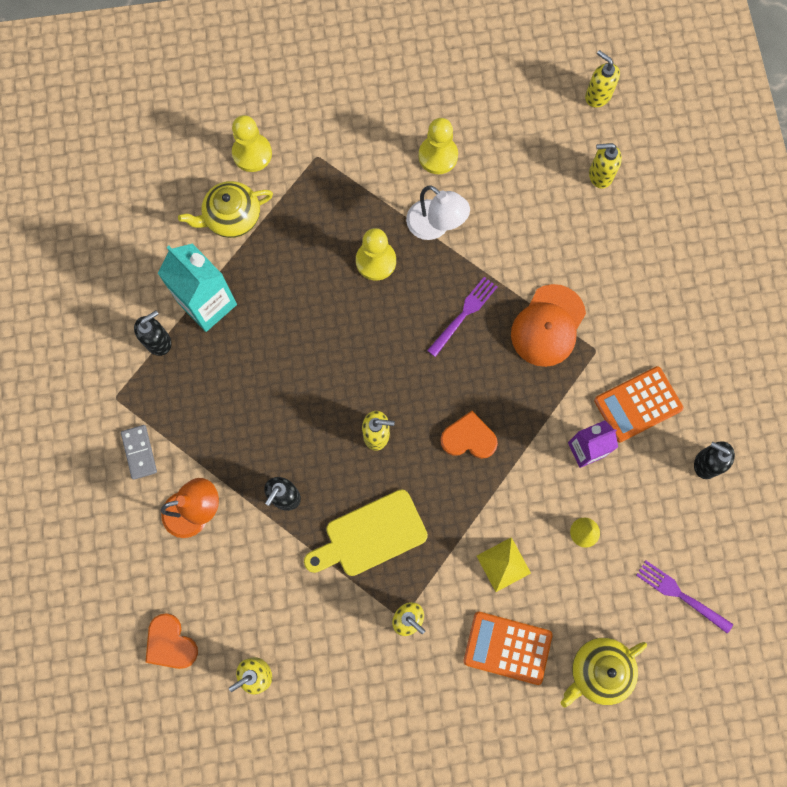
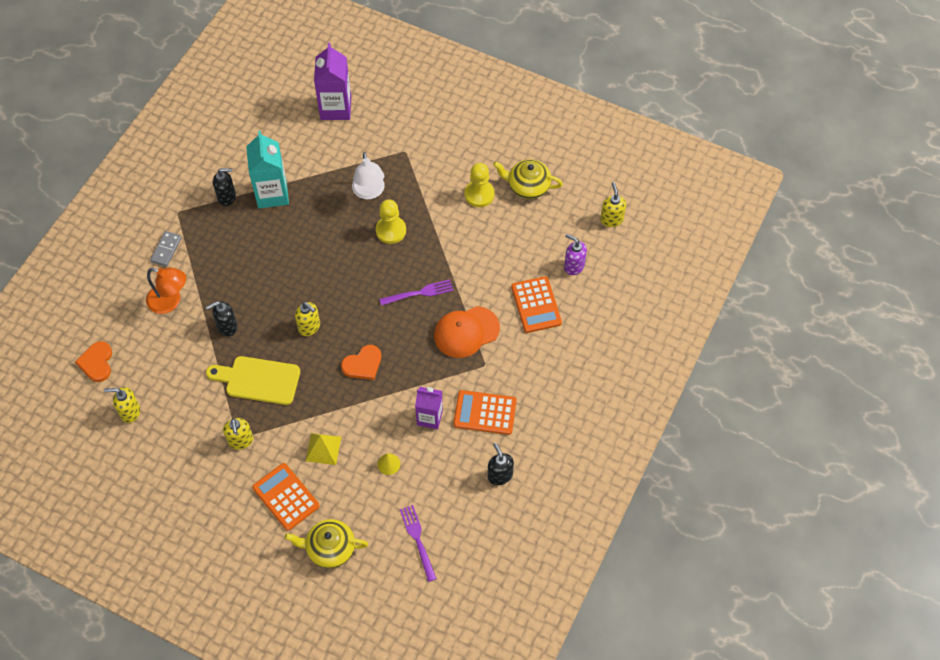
camera: 35 degrees right, 15 degrees down
(197, 152) = (336, 108): none -> purple carton
(232, 217) = (326, 155): yellow teapot -> yellow teapot (528, 186)
(252, 153) = (367, 127): yellow pawn -> none
(435, 226) = (444, 233): white lamp -> white lamp (369, 192)
(469, 438) = (363, 364): orange heart -> orange heart turned 105 degrees clockwise
(595, 246) = (536, 305): none -> orange calculator
(600, 175) = (573, 266): yellow soap dispenser -> purple soap dispenser

